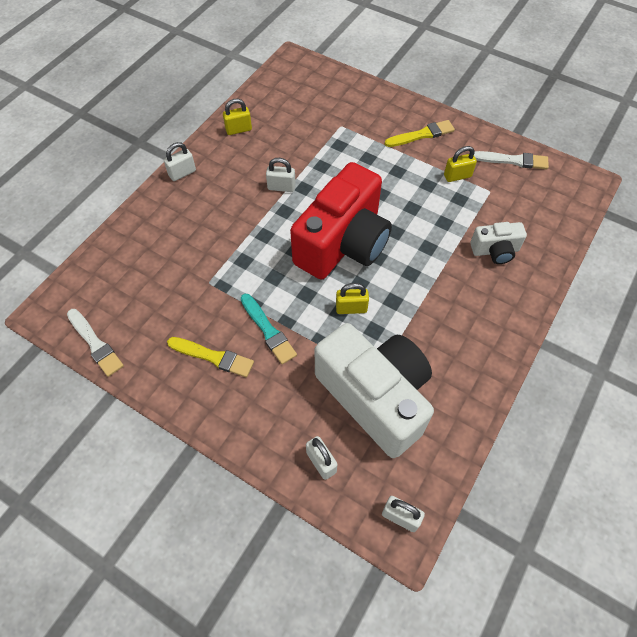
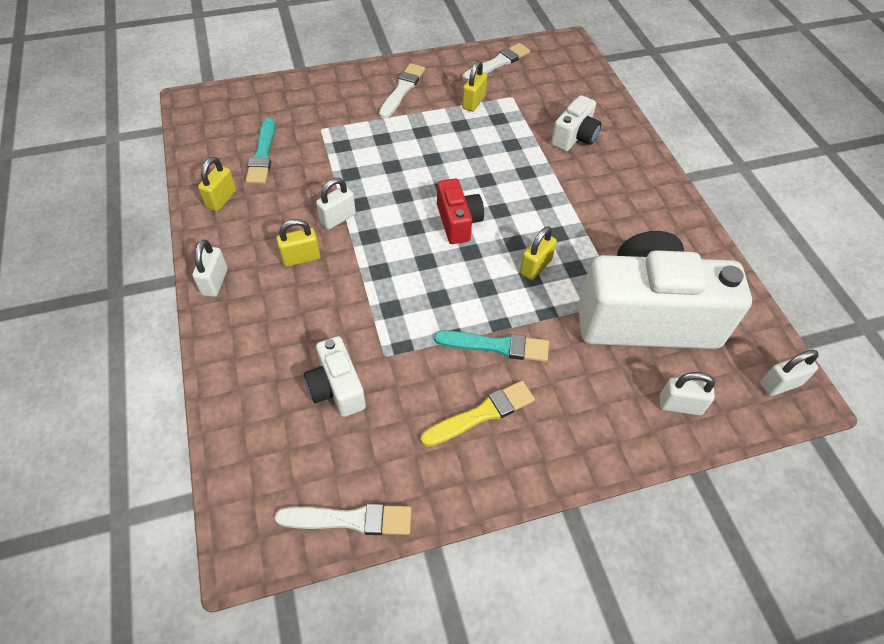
camera: 50 degrees left, 5 degrees down
(167, 277) = (336, 388): none -> white camera
(235, 194) = (301, 258): none -> yellow padlock
(290, 119) = (262, 155): none -> turquoise brush
(343, 243) = (458, 222): red camera -> red camera, size x0.46
(421, 135) = (402, 90): yellow brush -> white brush

